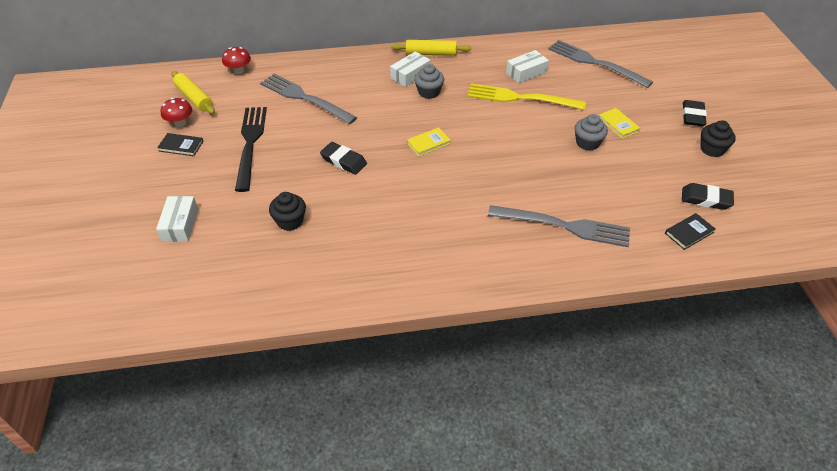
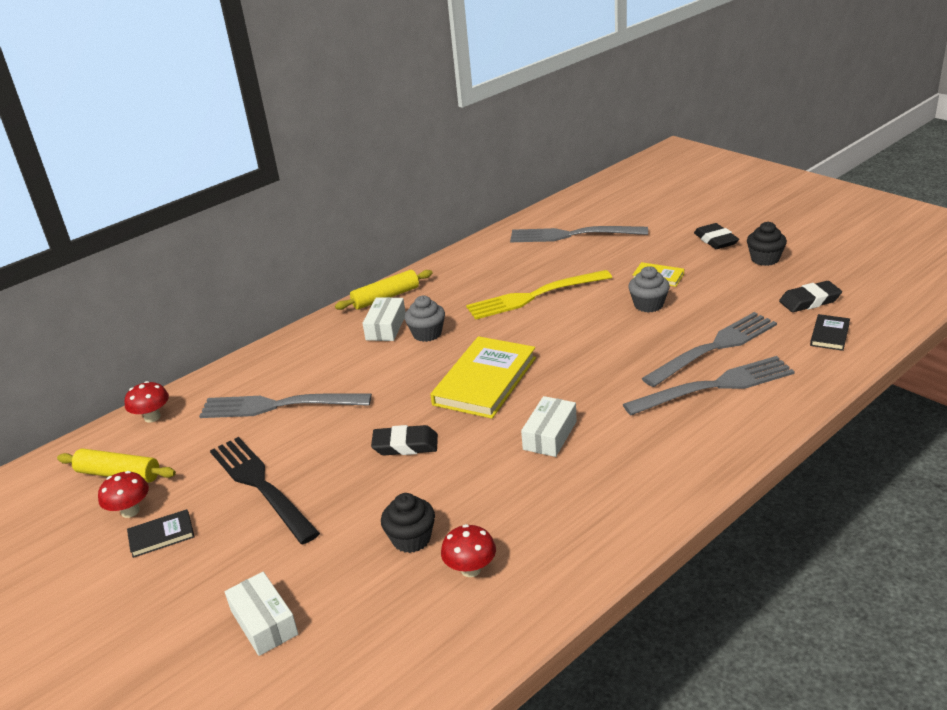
camera: 30 degrees left, 15 degrees down
(300, 258) = (470, 569): none -> red mushroom
(428, 143) = (485, 381): yellow book -> yellow book, size x2.09
(526, 73) = (513, 271): white box -> white box (550, 435)
(596, 198) = (714, 347): none -> grey fork

